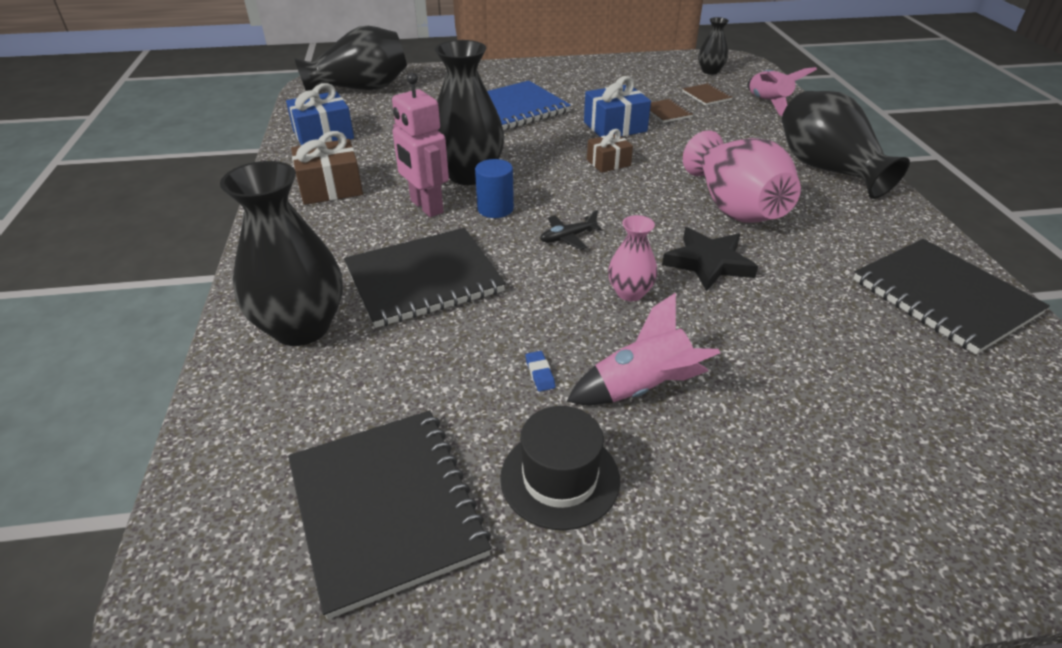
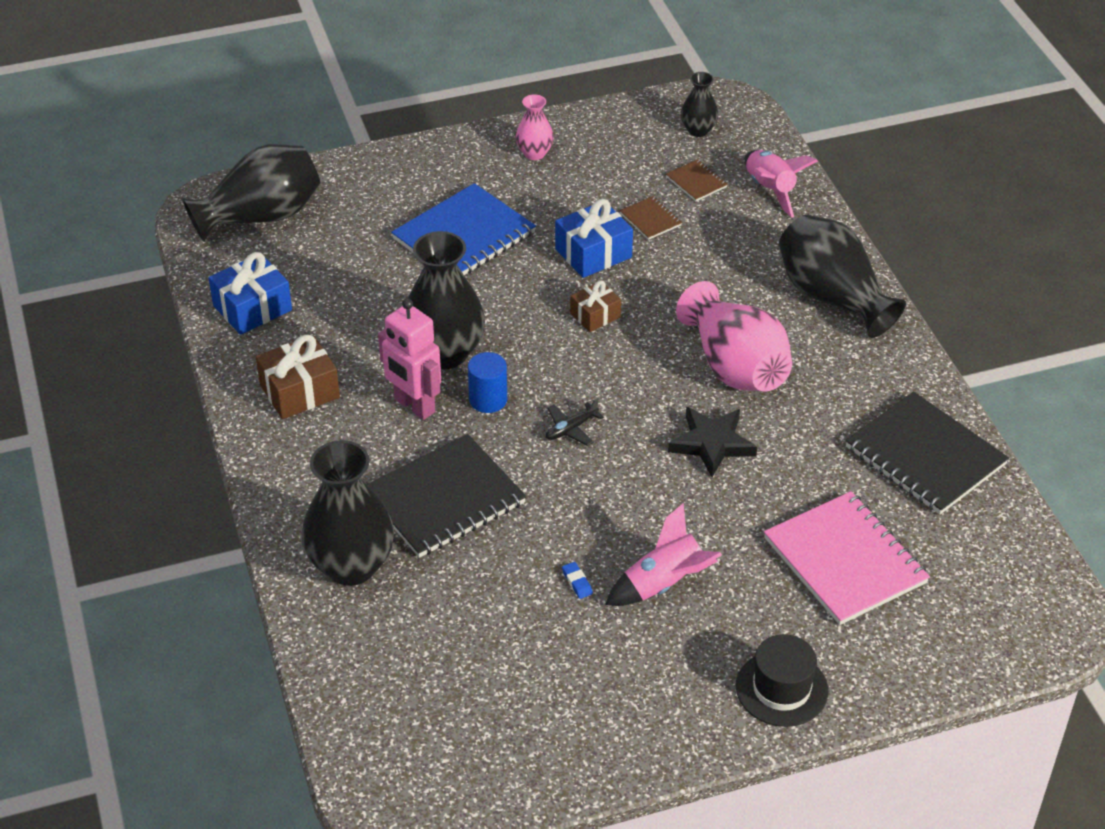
camera: 10 degrees left, 5 degrees up
(386, 508) = (488, 707): black notebook -> none
(560, 478) = (611, 667): black hat -> black hat (781, 688)
(630, 293) = (642, 488): pink vase -> pink vase (534, 153)
(864, 390) = (845, 561): none -> pink notebook

